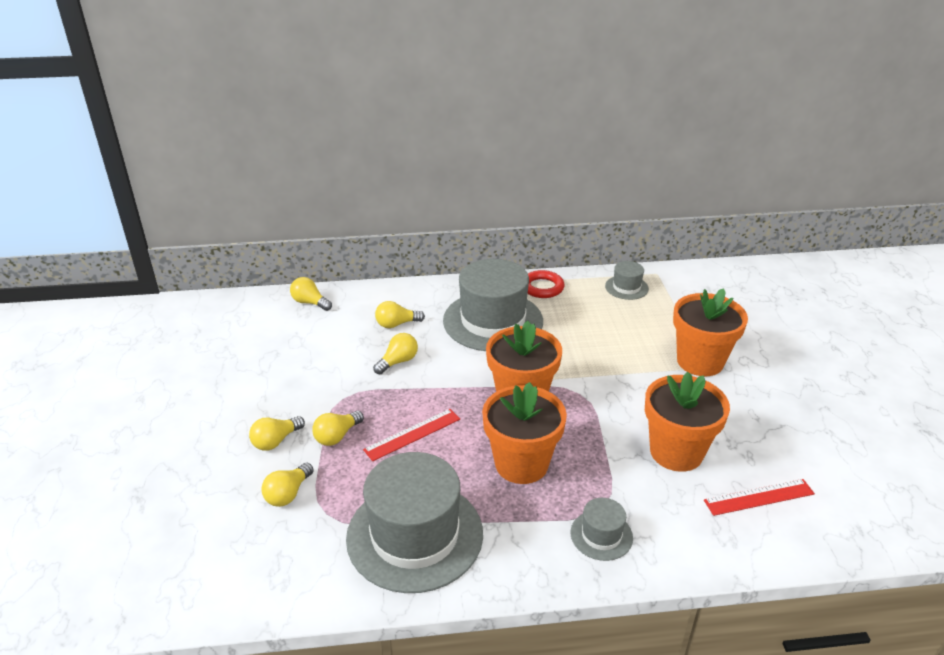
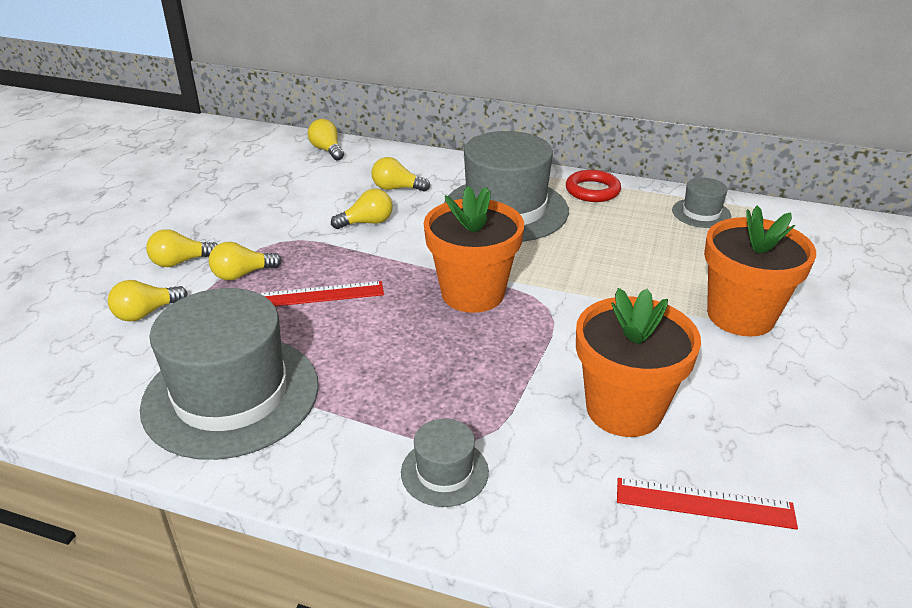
camera: 25 degrees right, 0 degrees up
(521, 464) = (414, 361): orange flower pot -> none

